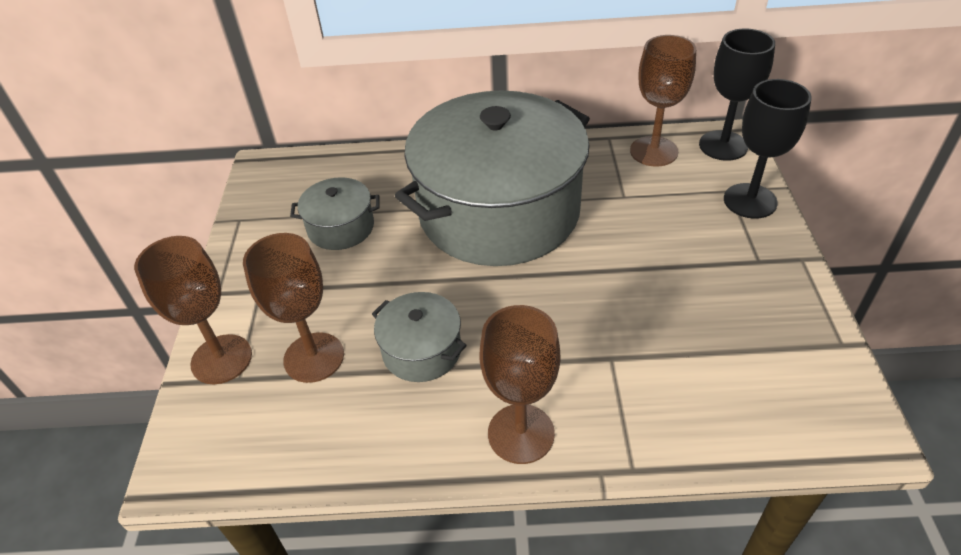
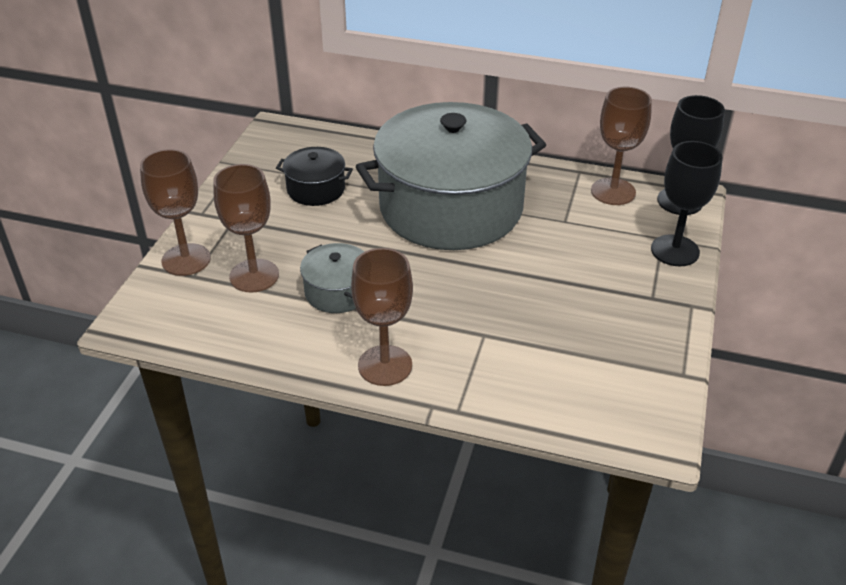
camera: 15 degrees right, 5 degrees down
(341, 227) = (316, 189): grey pot -> black pot

